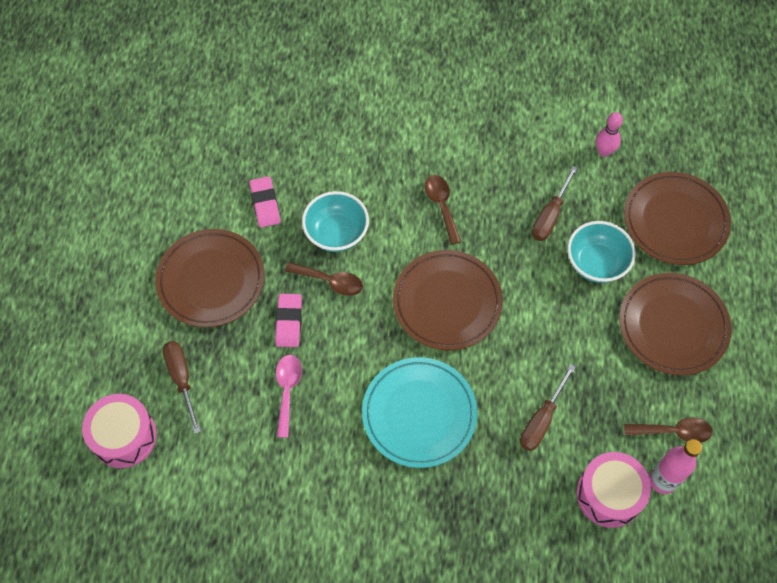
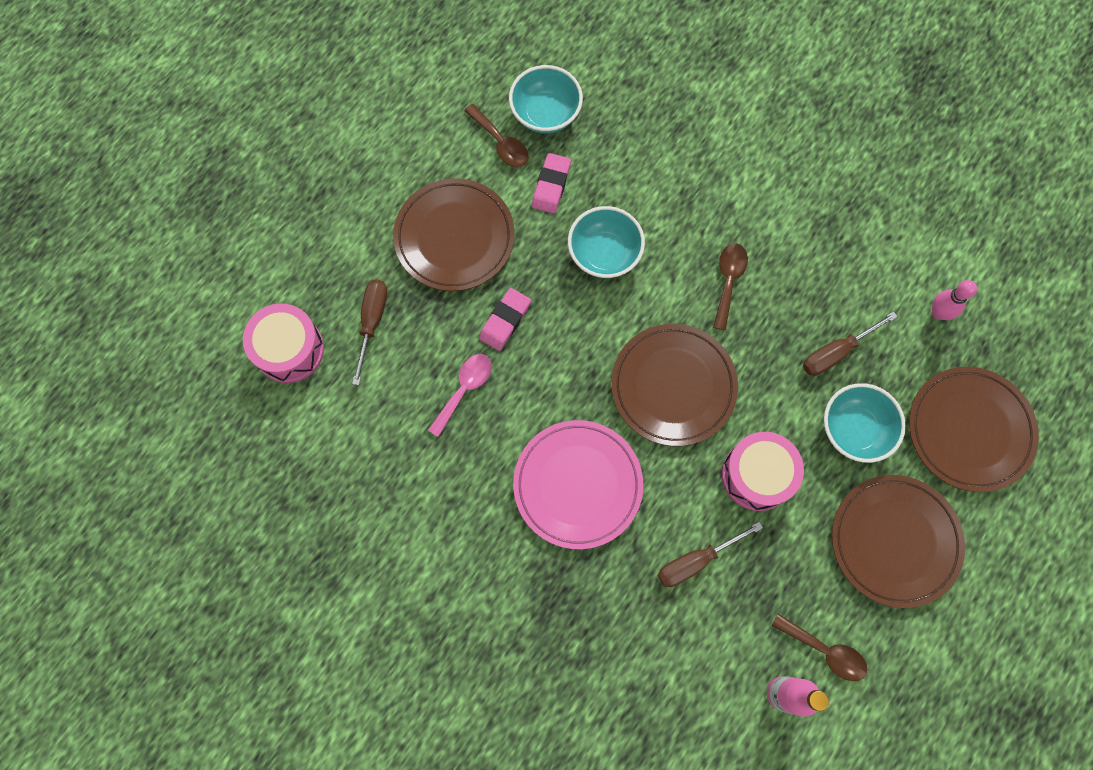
camera: 30 degrees right, 10 degrees up
(229, 154) = (545, 113): none -> turquoise bowl
(330, 281) = (569, 301): brown spoon -> brown spoon (501, 143)
(419, 414) = (577, 485): turquoise plate -> pink plate
(609, 494) = (718, 675): pink drum -> pink drum (757, 475)

